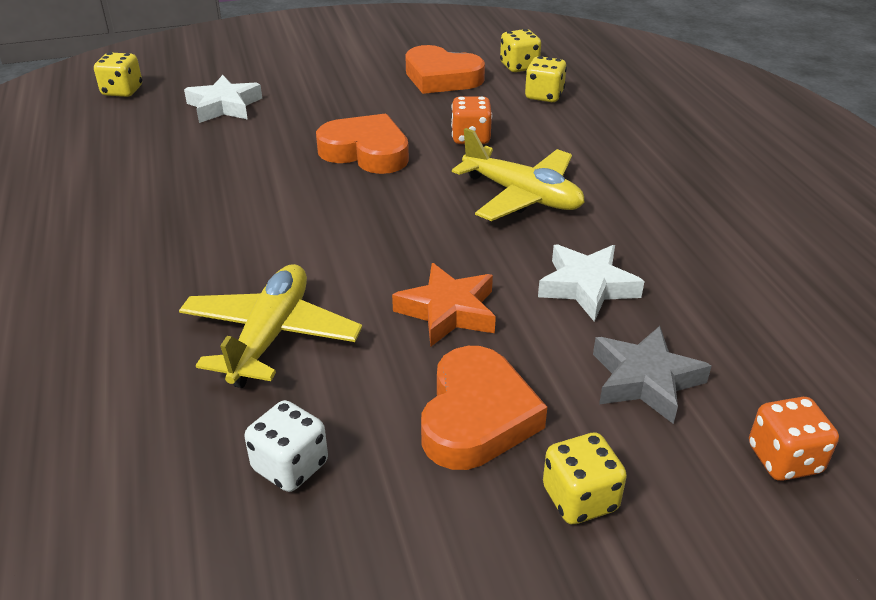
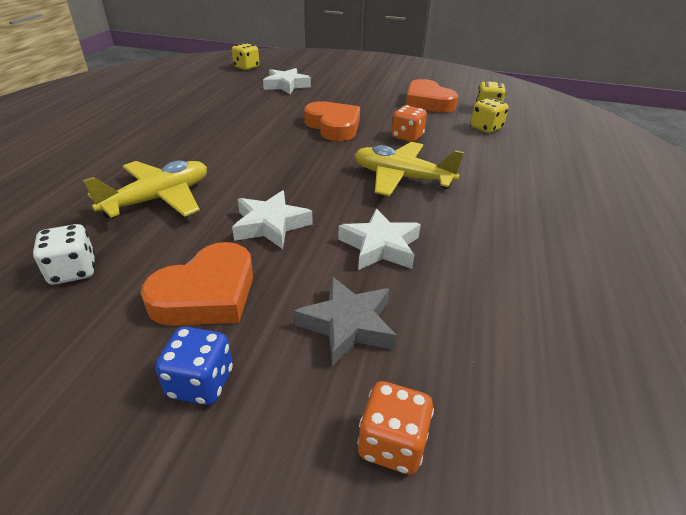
camera: 30 degrees right, 0 degrees up
(448, 311) = (270, 225): orange star -> white star
(522, 196) = (401, 178): yellow plane -> yellow plane turned 135 degrees clockwise
(580, 499) = (201, 383): yellow dice -> blue dice

